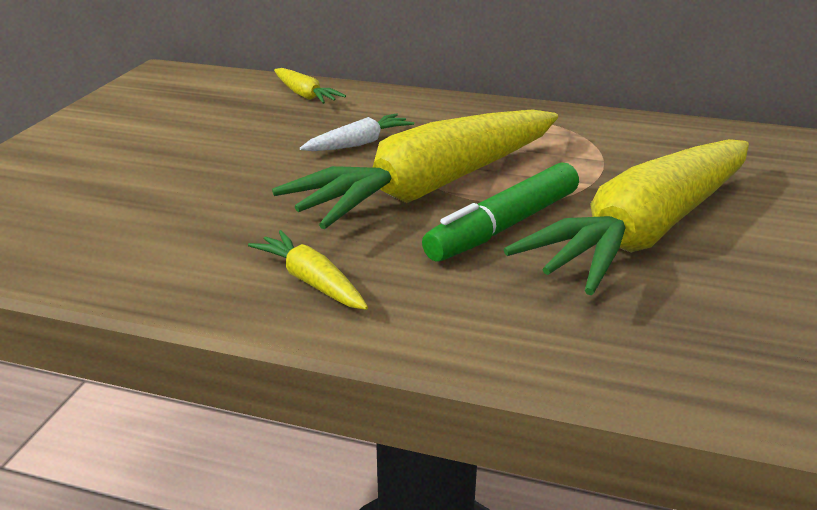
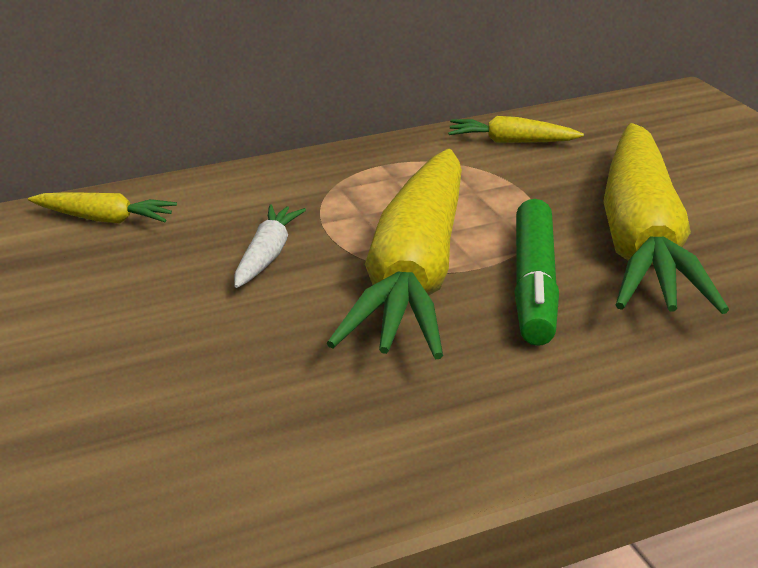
camera: 40 degrees left, 0 degrees up
(311, 281) = (463, 420): yellow carrot -> yellow carrot (511, 142)

